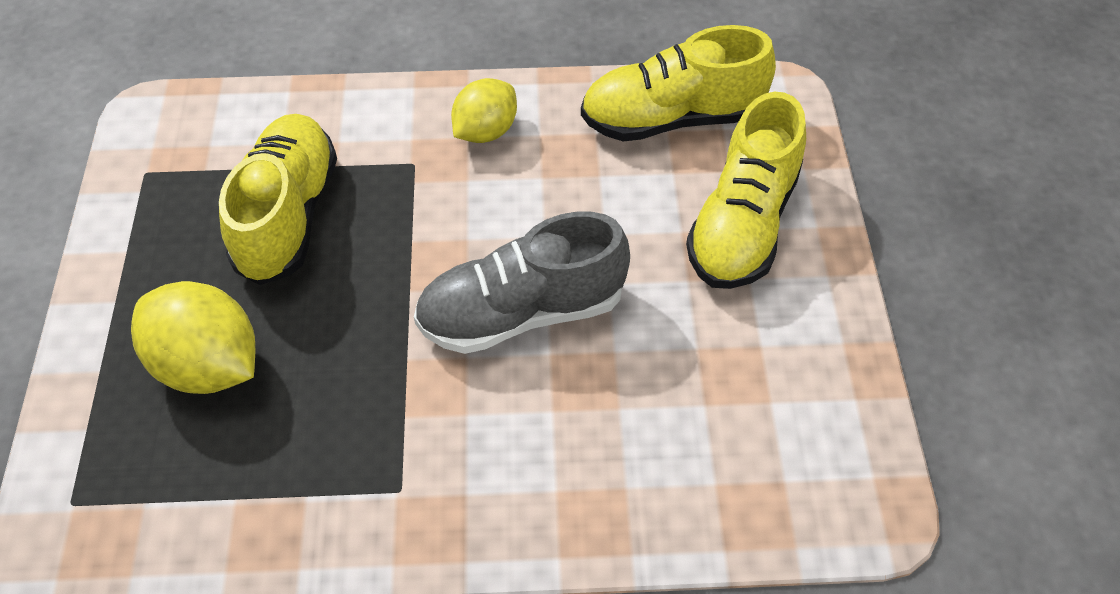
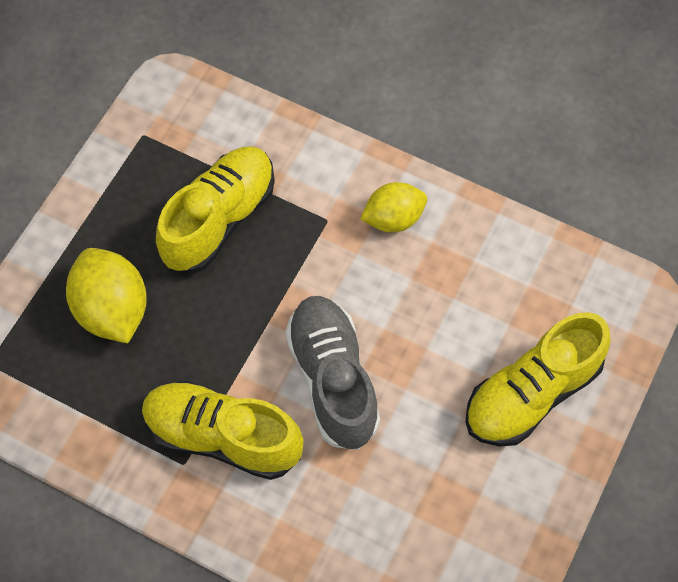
camera: 30 degrees right, 10 degrees up
(522, 312) = (333, 379): grey shoe -> grey shoe turned 60 degrees clockwise
(672, 118) = (538, 277): yellow shoe -> yellow shoe (223, 437)

